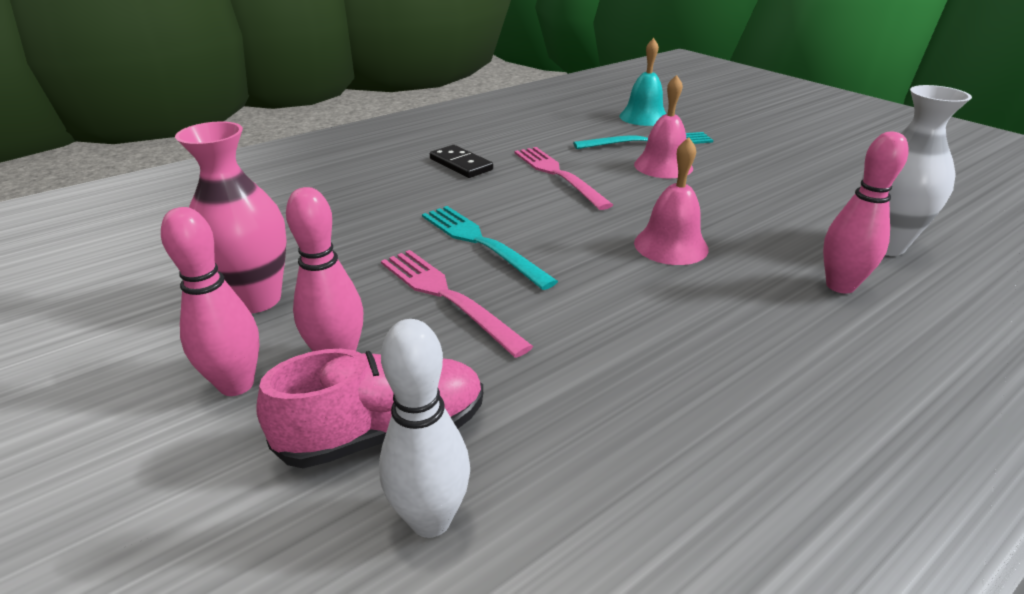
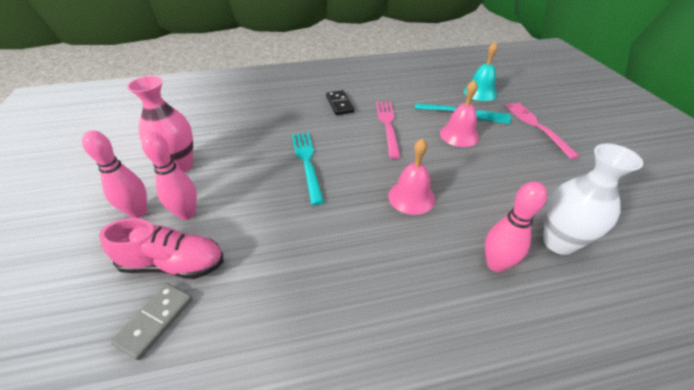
camera: 25 degrees right, 10 degrees up
(431, 519) = (155, 321): white bowling pin -> grey domino
(447, 296) = (263, 192): pink fork -> pink fork (537, 126)

